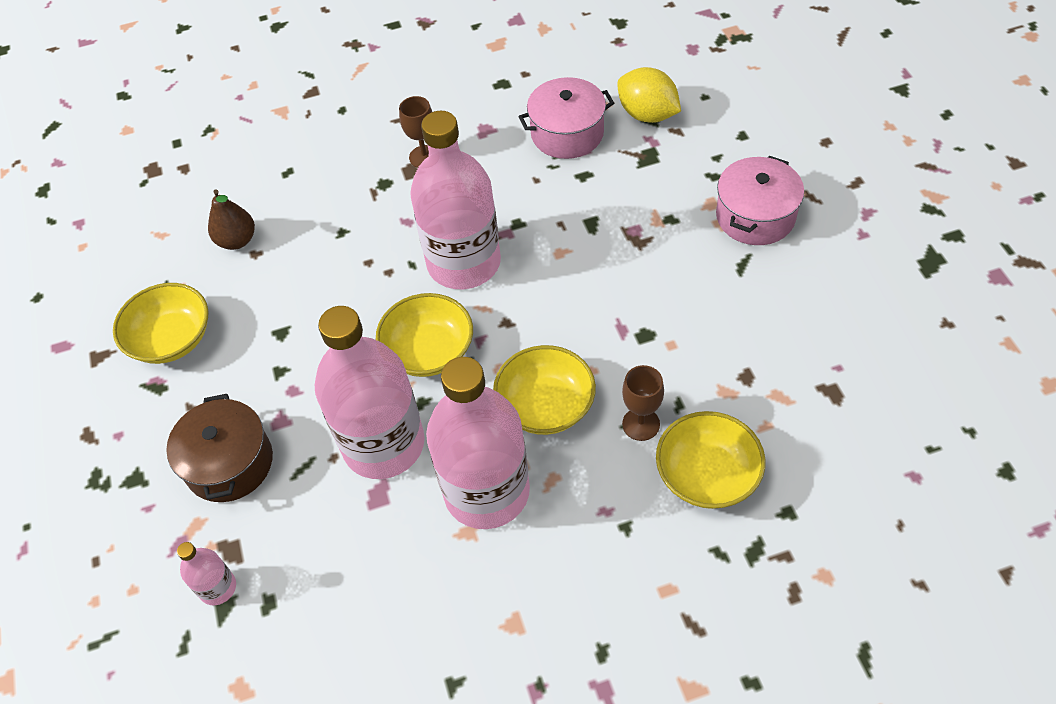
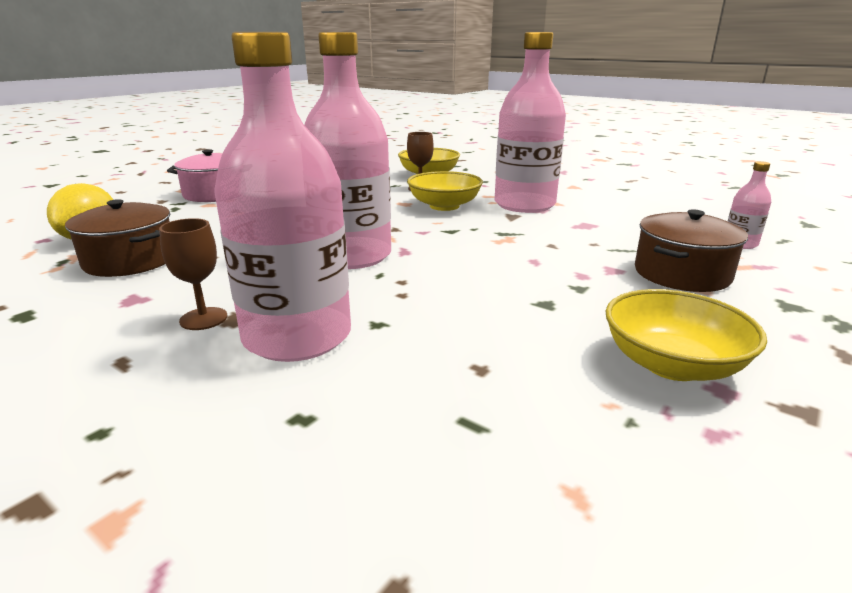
camera: 130 degrees left, 30 degrees down
(237, 240) = (480, 395): brown pear -> none
(383, 444) = (553, 233): pink bottle -> pink bottle (297, 336)
(429, 351) = (458, 242): yellow bowl -> none
(567, 133) = (130, 260): pink pot -> brown pot

